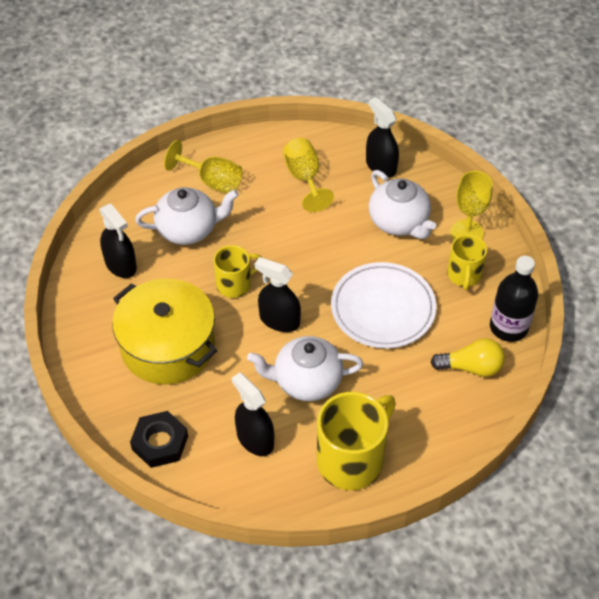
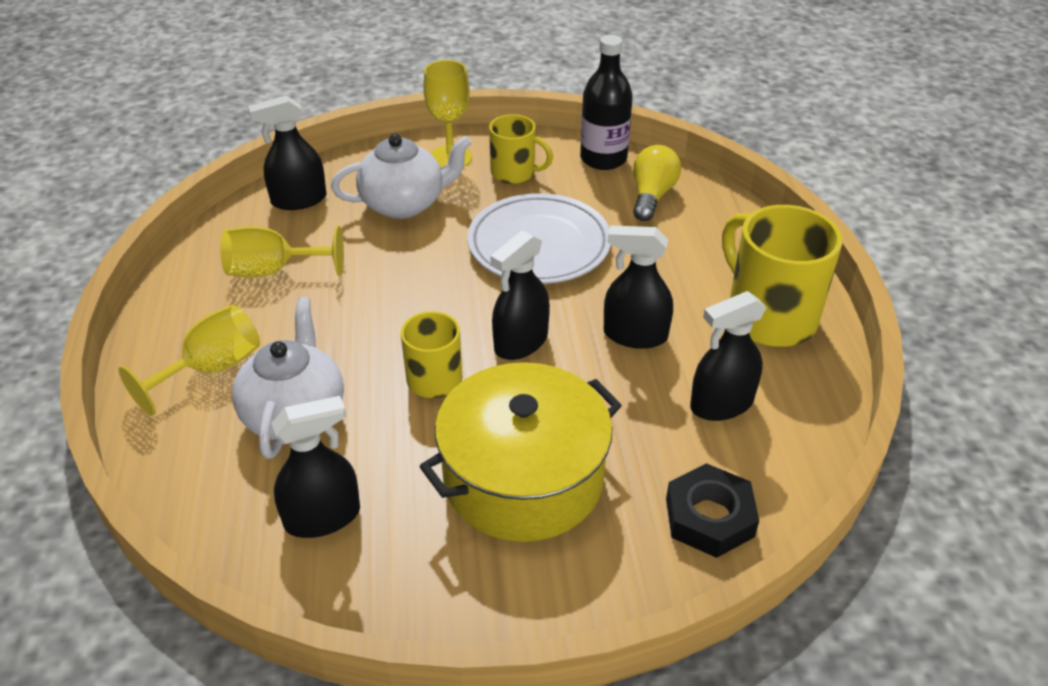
camera: 75 degrees left, 10 degrees down
(306, 381) = (635, 335): white teapot -> black spray bottle

